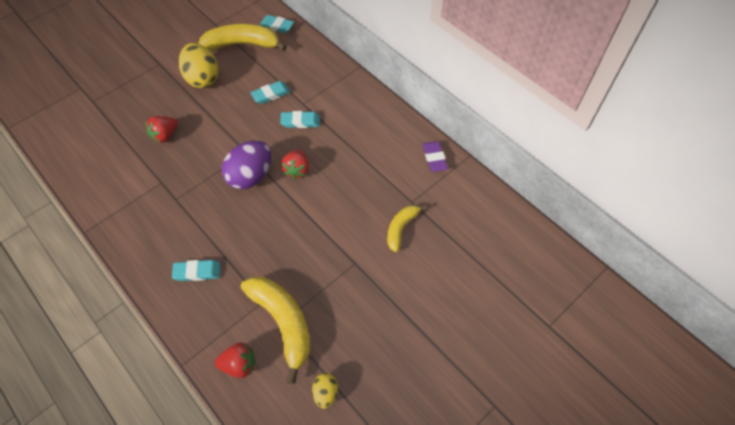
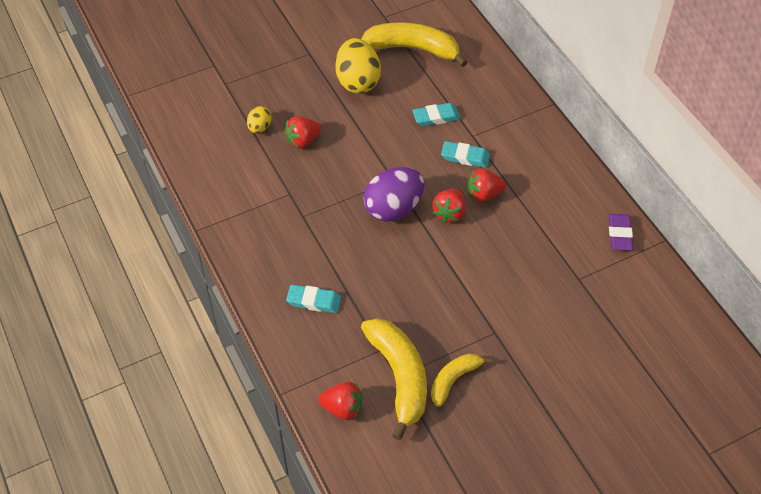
camera: 15 degrees right, 5 degrees down
(276, 26) = (460, 33): turquoise eraser -> none
(321, 149) = (484, 194): none -> red strawberry
(325, 393) = (431, 460): yellow egg -> yellow egg (259, 128)
(401, 228) = (558, 306): yellow banana -> yellow banana (454, 380)

